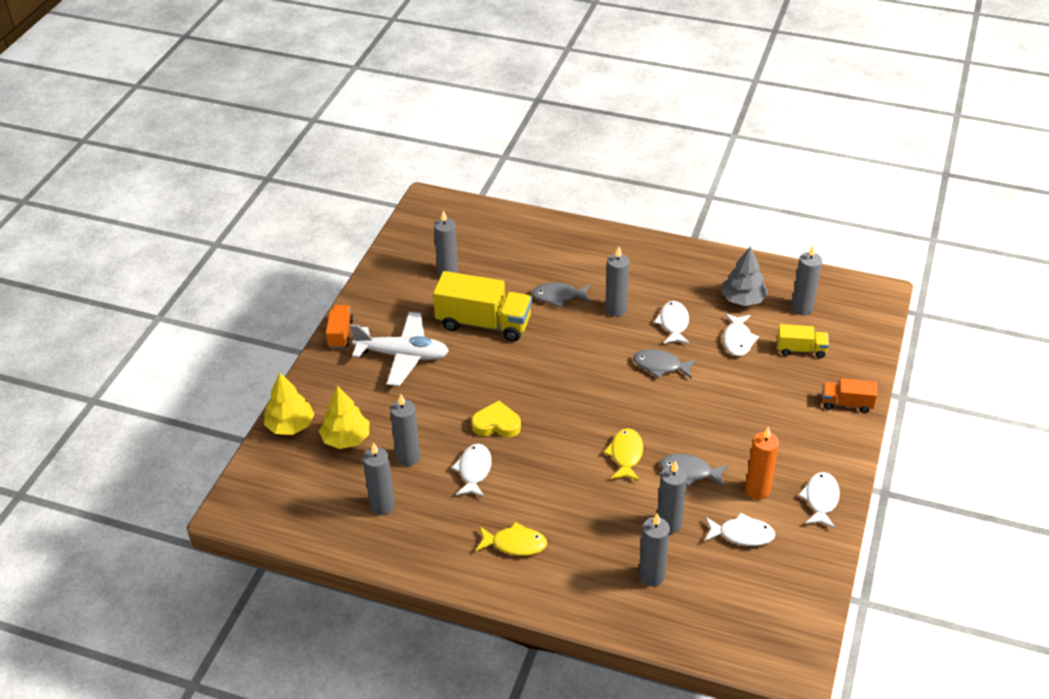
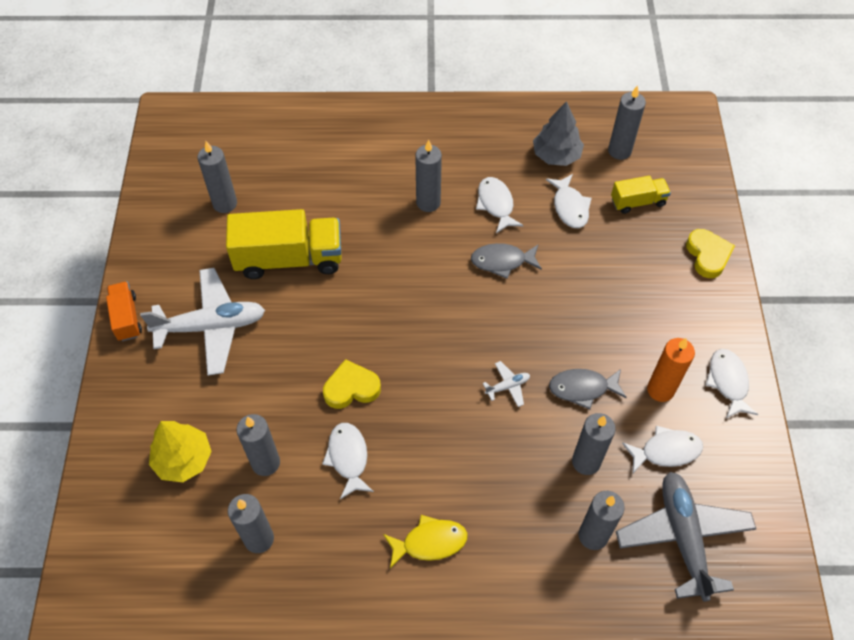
camera: 20 degrees left, 15 degrees up
(290, 425) = (109, 461): yellow tree -> none
(558, 297) = (360, 202): grey fish -> none
(626, 455) = (507, 386): yellow fish -> white plane
(728, 598) = (683, 537): none -> grey plane
(846, 403) = (708, 255): orange truck -> yellow heart

